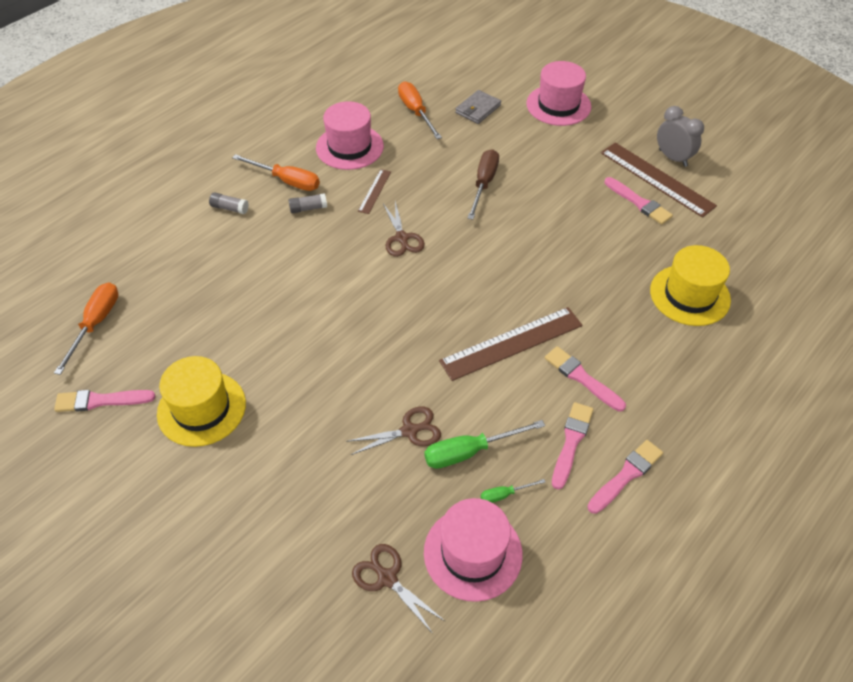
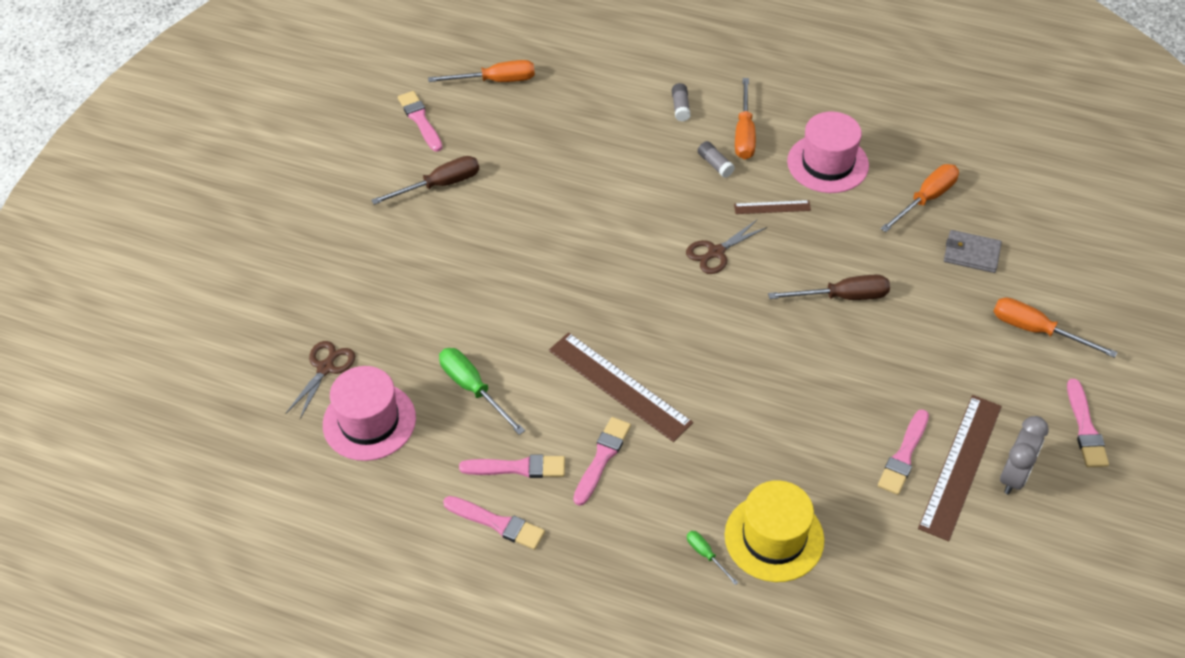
camera: 70 degrees right, 0 degrees up
(201, 408) = (439, 185): yellow hat -> brown screwdriver
(410, 431) = (477, 337): brown scissors -> none
(504, 494) = (437, 429): green screwdriver -> green screwdriver (706, 555)
(558, 105) = (1036, 330): pink hat -> orange screwdriver
(645, 114) = (1085, 428): none -> pink brush

